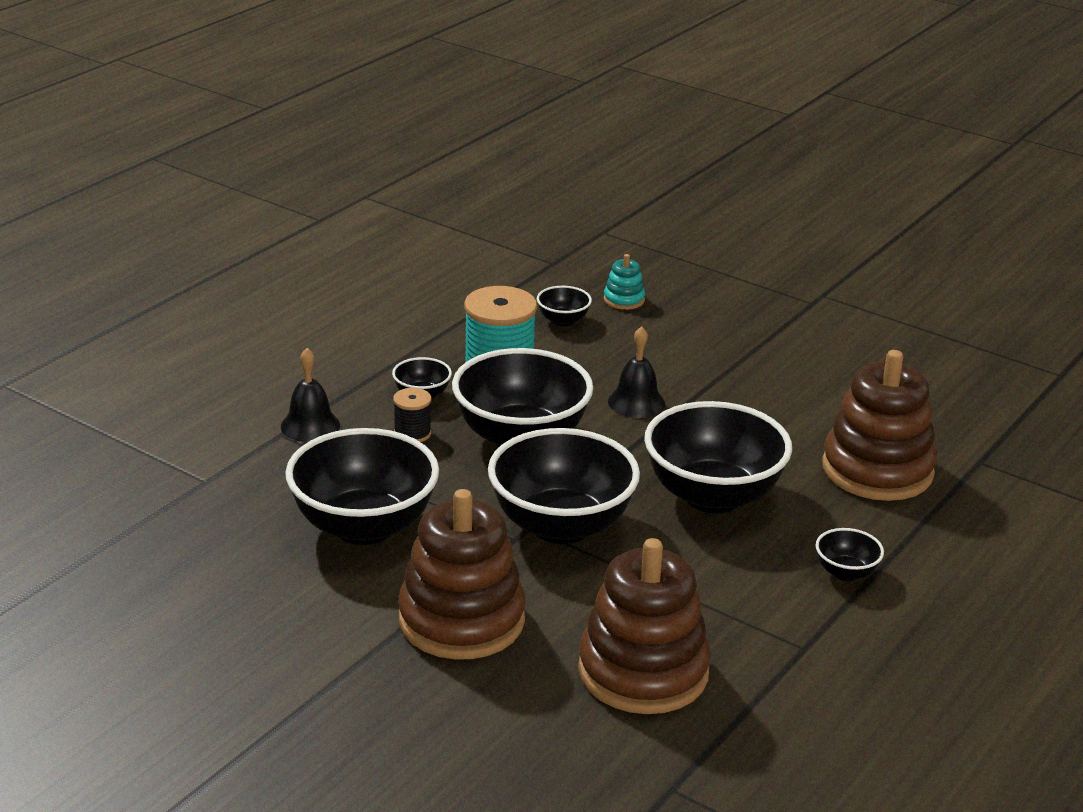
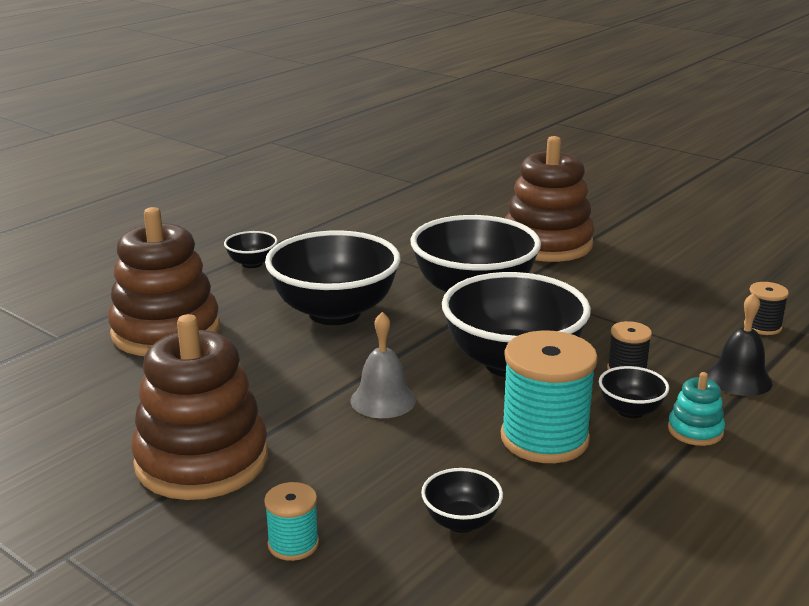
camera: 175 degrees left, 5 degrees down
(249, 485) = (762, 326): none -> black spool
(364, 527) = (641, 295): black bowl -> none
(624, 300) = (362, 564): turquoise stacking toy -> turquoise stacking toy (695, 430)
(636, 402) = (383, 400): black bell -> grey bell
(643, 672) = (422, 220): brown stacking toy -> brown stacking toy (202, 460)
(671, 309) = (293, 544): none -> turquoise spool

